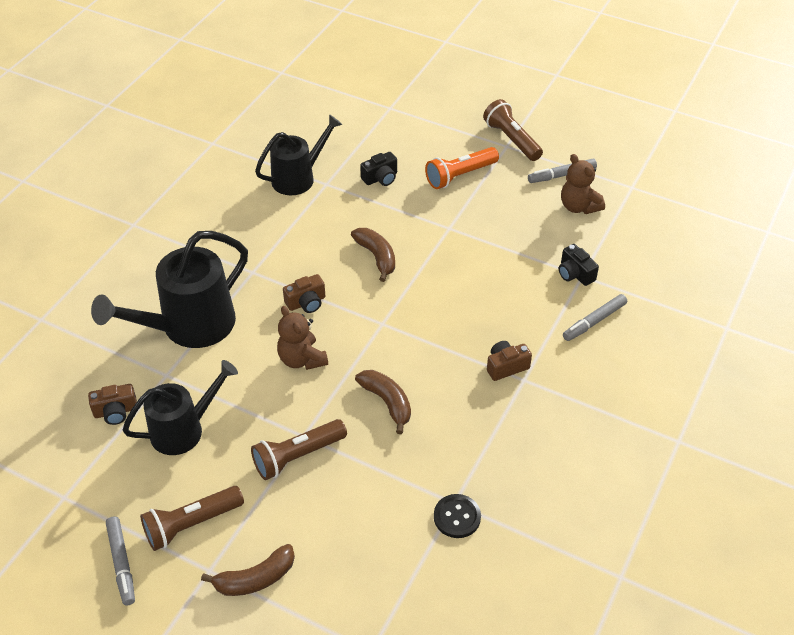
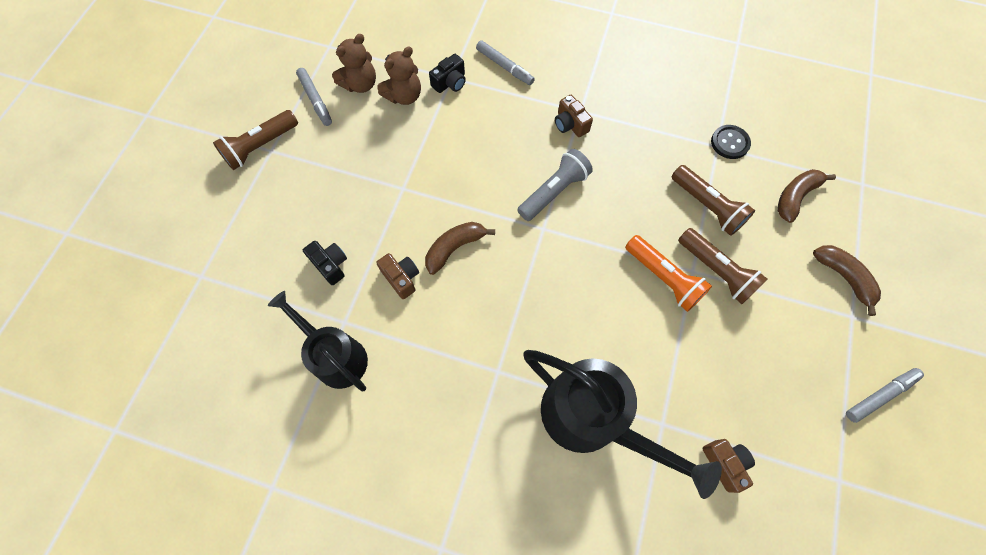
camera: 100 degrees left, 20 degrees up
(184, 429) = (722, 383): black watering can -> none
(191, 524) = (817, 344): brown flashlight -> brown flashlight (707, 206)
(302, 359) = (606, 292): brown teddy bear -> brown teddy bear (404, 96)
(306, 302) = (531, 304): brown camera -> brown camera (401, 278)
(387, 402) = (635, 209): brown banana -> brown banana (795, 197)
(422, 338) = (554, 192): none -> grey flashlight
(460, 175) = (321, 187): orange flashlight -> orange flashlight (663, 278)

